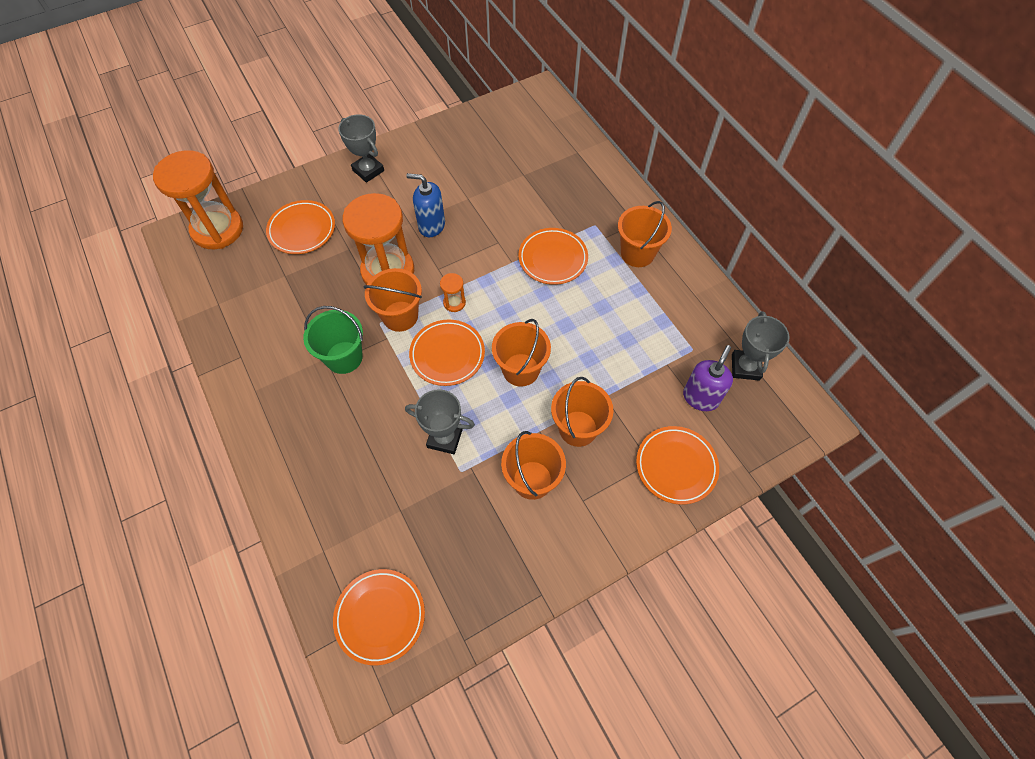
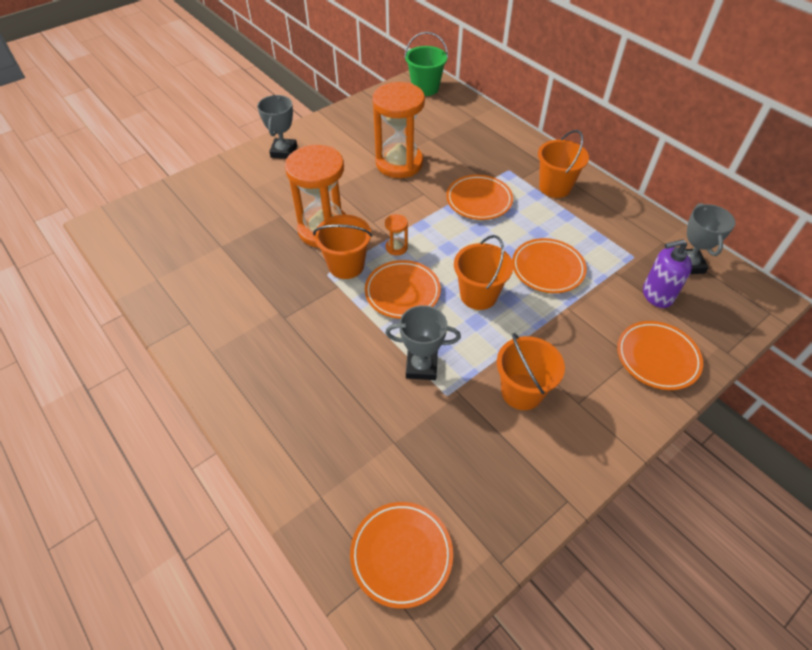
camera: 10 degrees left, 10 degrees down
(217, 229) = (144, 215): orange hourglass -> orange hourglass (399, 163)
(302, 230) = (230, 206): orange plate -> orange plate (547, 268)
(344, 357) = (298, 308): green bucket -> green bucket (425, 88)
(368, 170) = (284, 151): grey trophy -> grey trophy turned 60 degrees clockwise
(431, 225) = (356, 188): blue soap dispenser -> none
(578, 428) = (551, 338): orange bucket -> none
(700, 397) = (657, 295): purple soap dispenser -> purple soap dispenser turned 120 degrees counterclockwise

